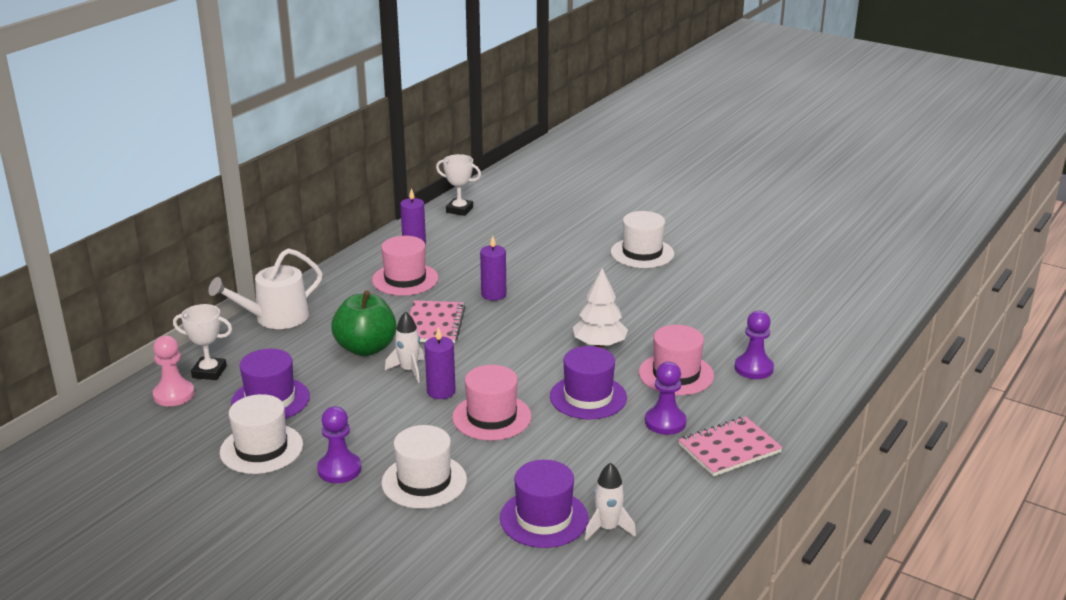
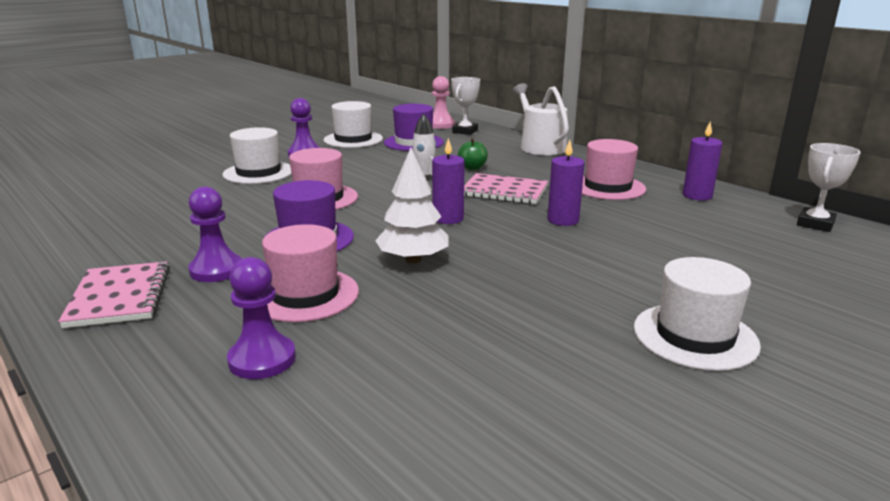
camera: 105 degrees right, 5 degrees down
(366, 348) = (472, 168): green apple -> green apple, size x0.50
(441, 391) = (379, 185): purple candle -> purple candle (448, 218)
(544, 518) = (156, 201): purple hat -> none
(608, 528) = (105, 220): white rocket -> none

